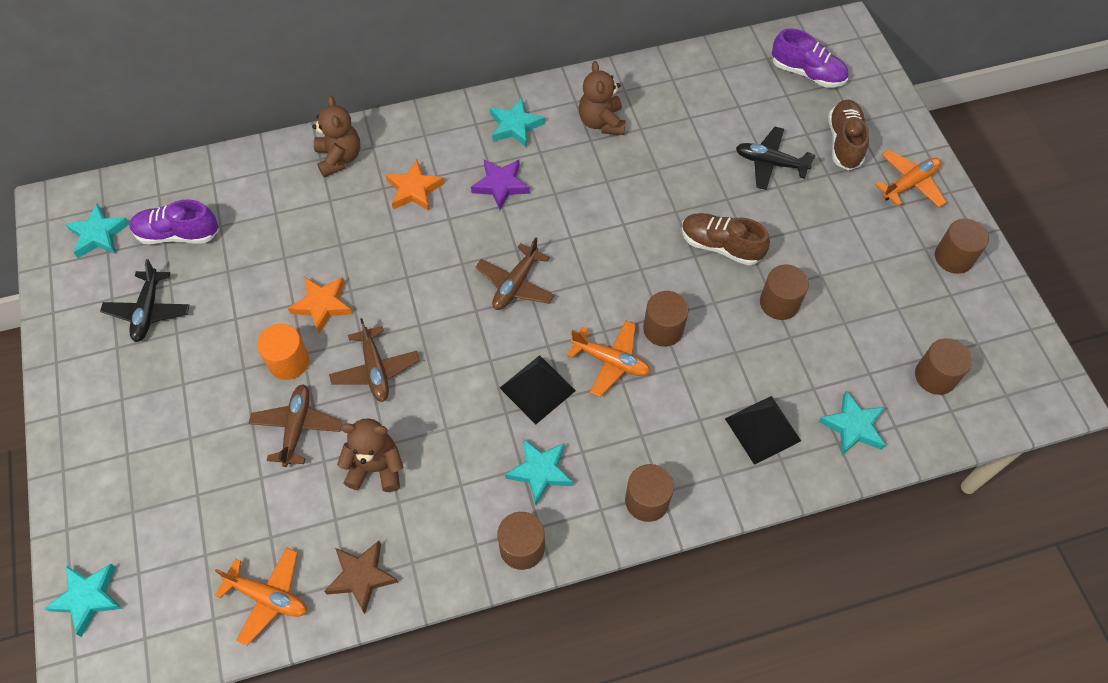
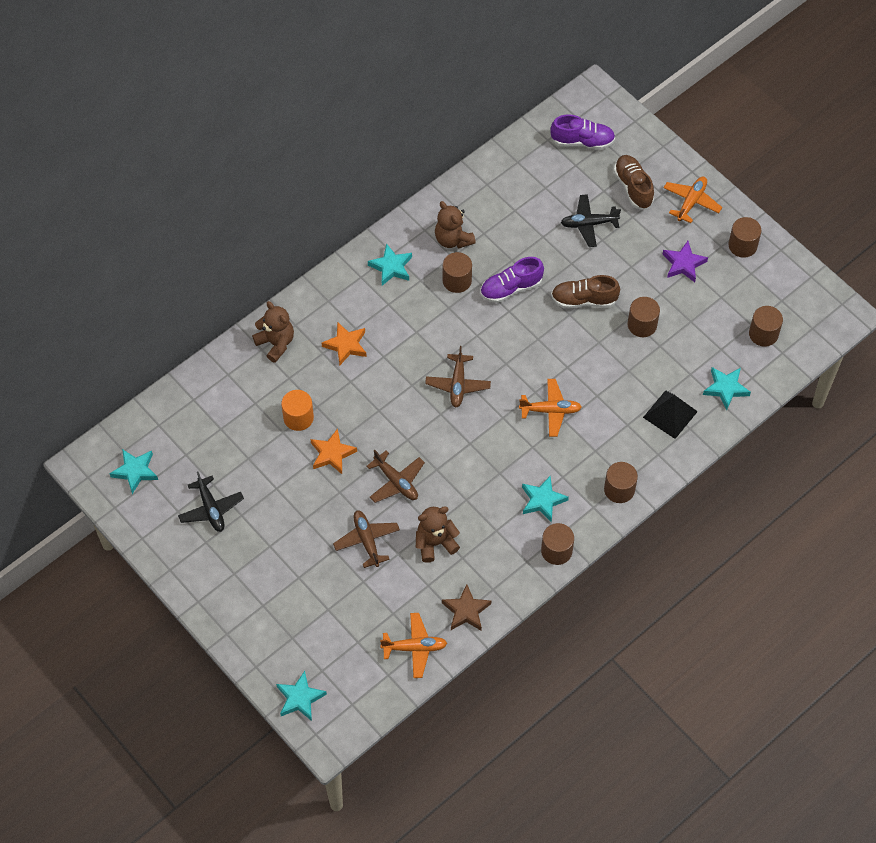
camera: 25 degrees left, 0 degrees up
(178, 234) = (194, 447): purple shoe -> purple shoe (511, 288)
(288, 362) = (333, 501): orange cylinder -> orange cylinder (298, 417)
(501, 185) = (407, 317): purple star -> purple star (683, 264)
(537, 389) = (512, 449): black pyramid -> none
(663, 329) = (574, 374): brown cylinder -> brown cylinder (457, 280)

